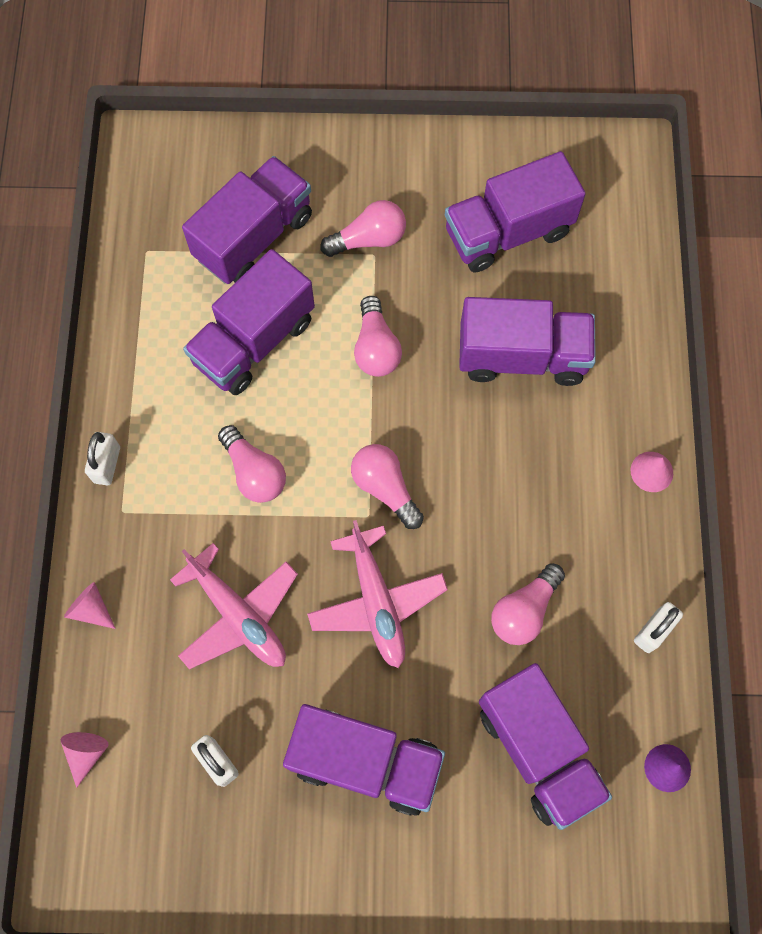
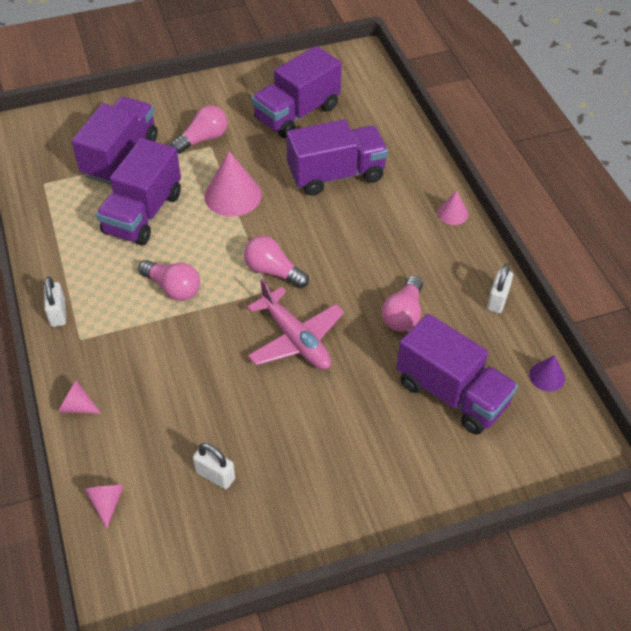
camera: 20 degrees left, 20 degrees down
(238, 615) = (195, 377): pink plane -> none
(365, 762) = (329, 440): purple truck -> none
(376, 348) = (233, 195): pink light bulb -> pink cone

